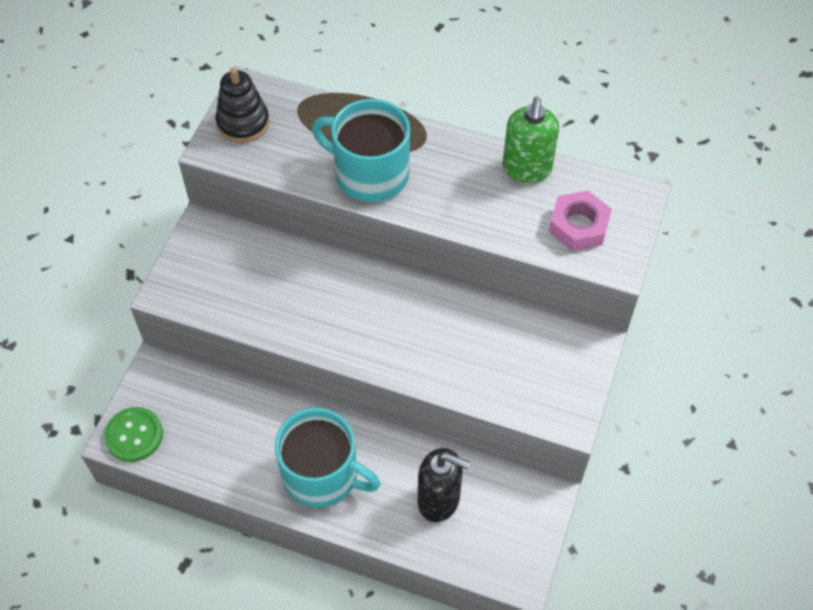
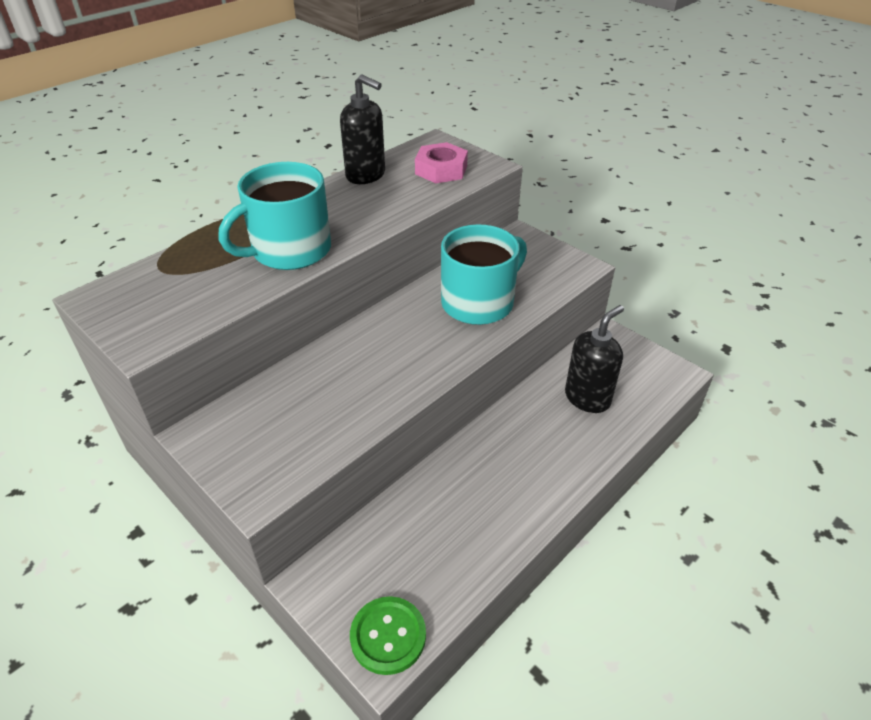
camera: 65 degrees left, 15 degrees down
(243, 123) = (136, 312): black stacking toy -> none
(322, 475) = (526, 471): turquoise mug -> turquoise mug (479, 302)
(526, 169) = (366, 175): green soap dispenser -> black soap dispenser

